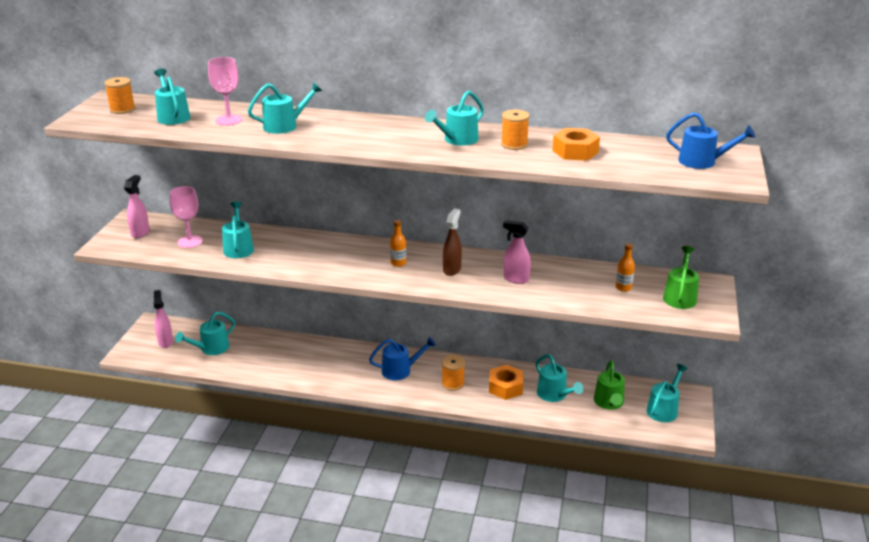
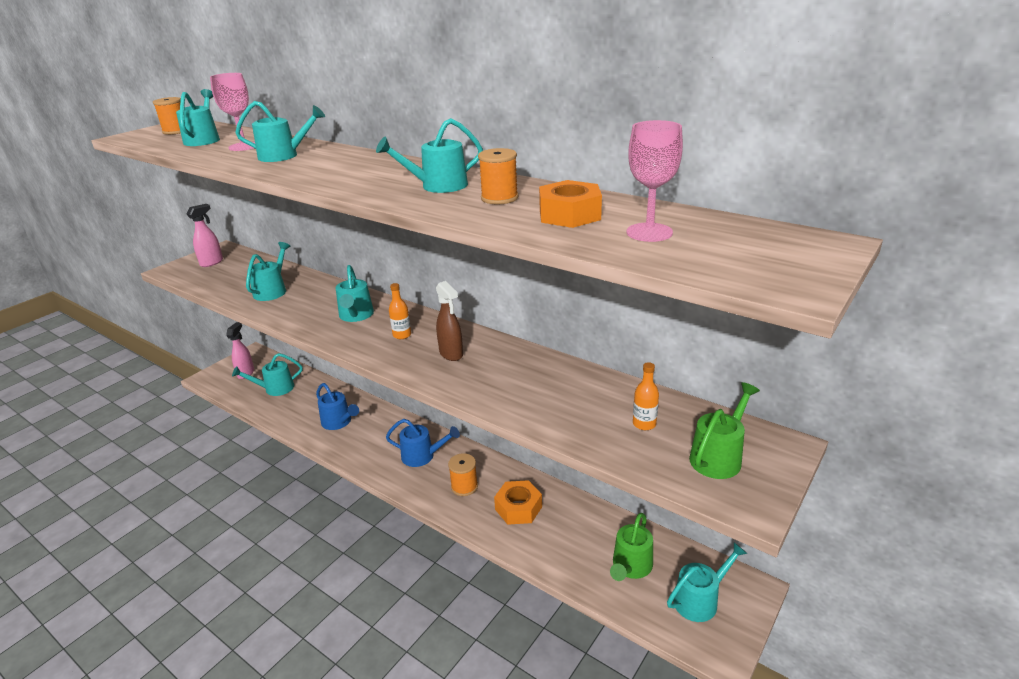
camera: 25 degrees right, 0 degrees up
(190, 242) = (240, 277): pink goblet -> pink goblet (649, 232)
(452, 269) = (451, 354): brown spray bottle -> brown spray bottle turned 105 degrees clockwise
(515, 279) = (513, 381): pink spray bottle -> none
(554, 395) = (569, 535): turquoise watering can -> turquoise watering can (356, 316)
(703, 162) = (754, 251): blue watering can -> blue watering can (339, 422)

